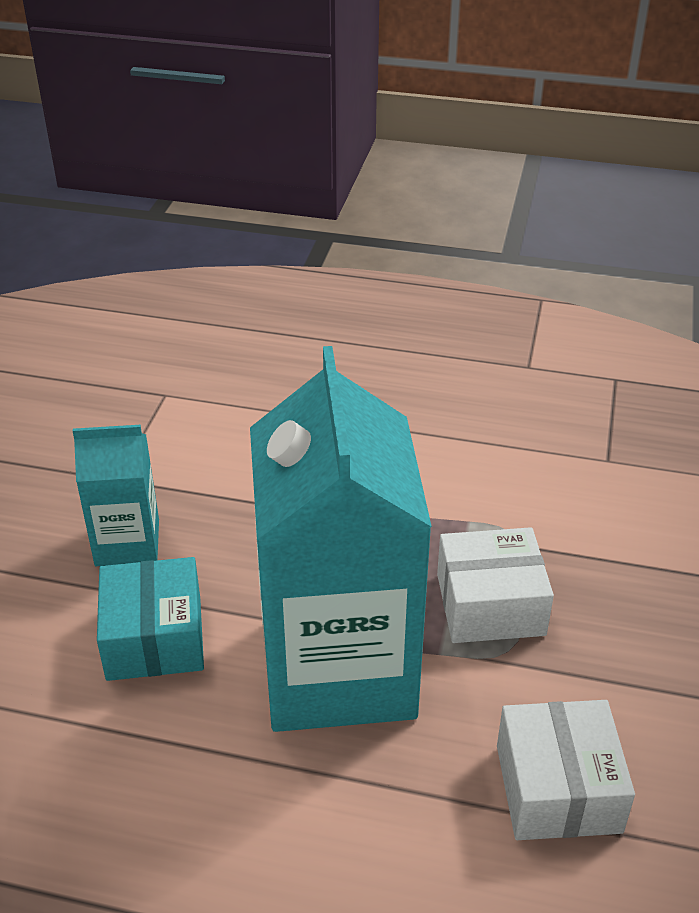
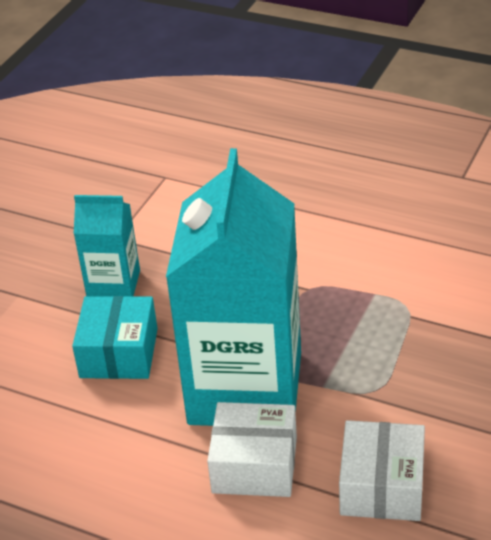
camera: 15 degrees right, 0 degrees up
(490, 604) = (372, 356): white box -> white box (254, 465)

